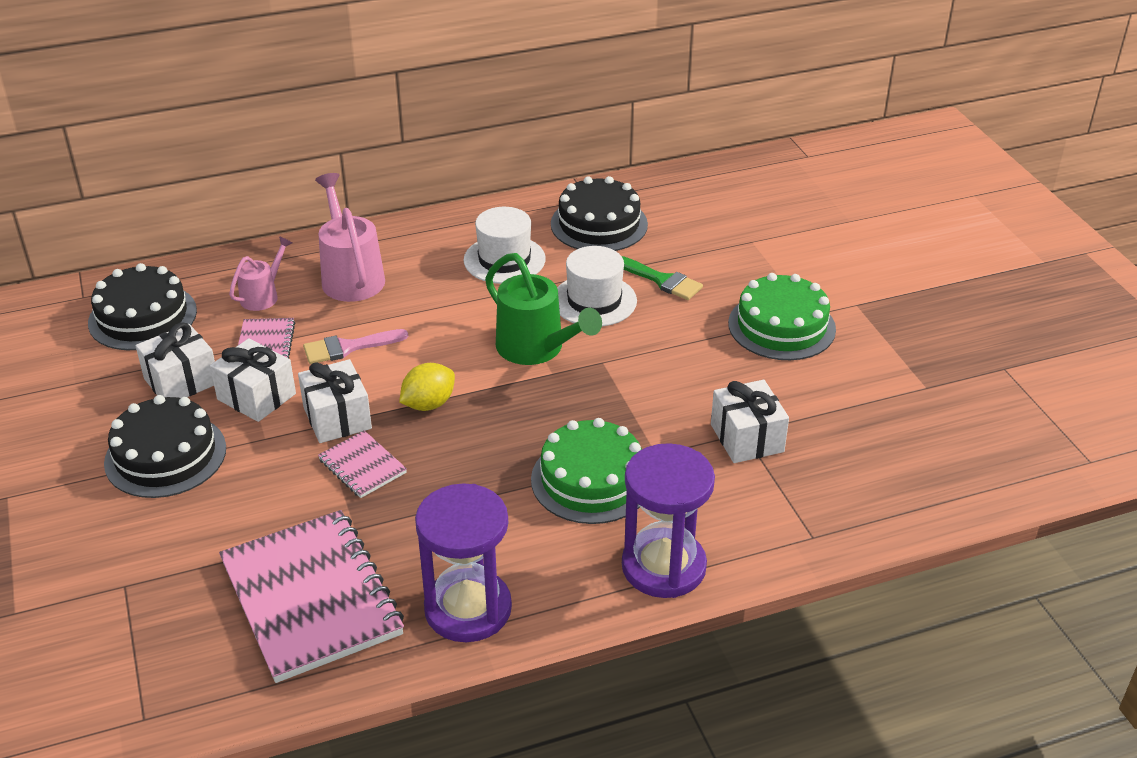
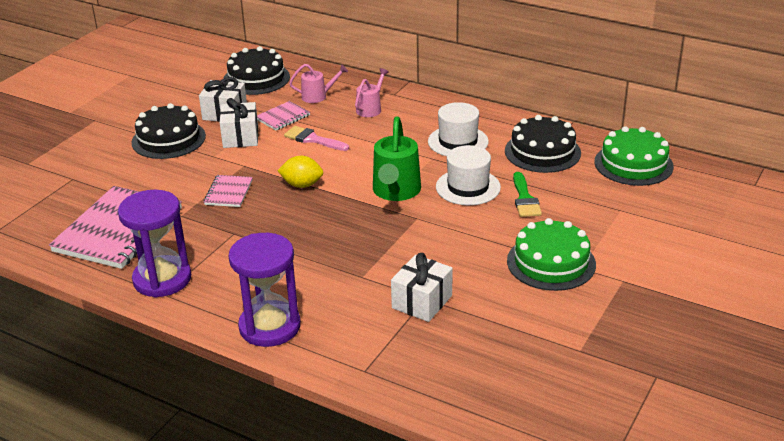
camera: 50 degrees right, 5 degrees down
(337, 418) = (255, 166): white gift -> none
(350, 276) = (371, 108): pink watering can -> pink watering can, size x0.58
(591, 480) = (310, 266): green cake -> green cake (633, 164)

